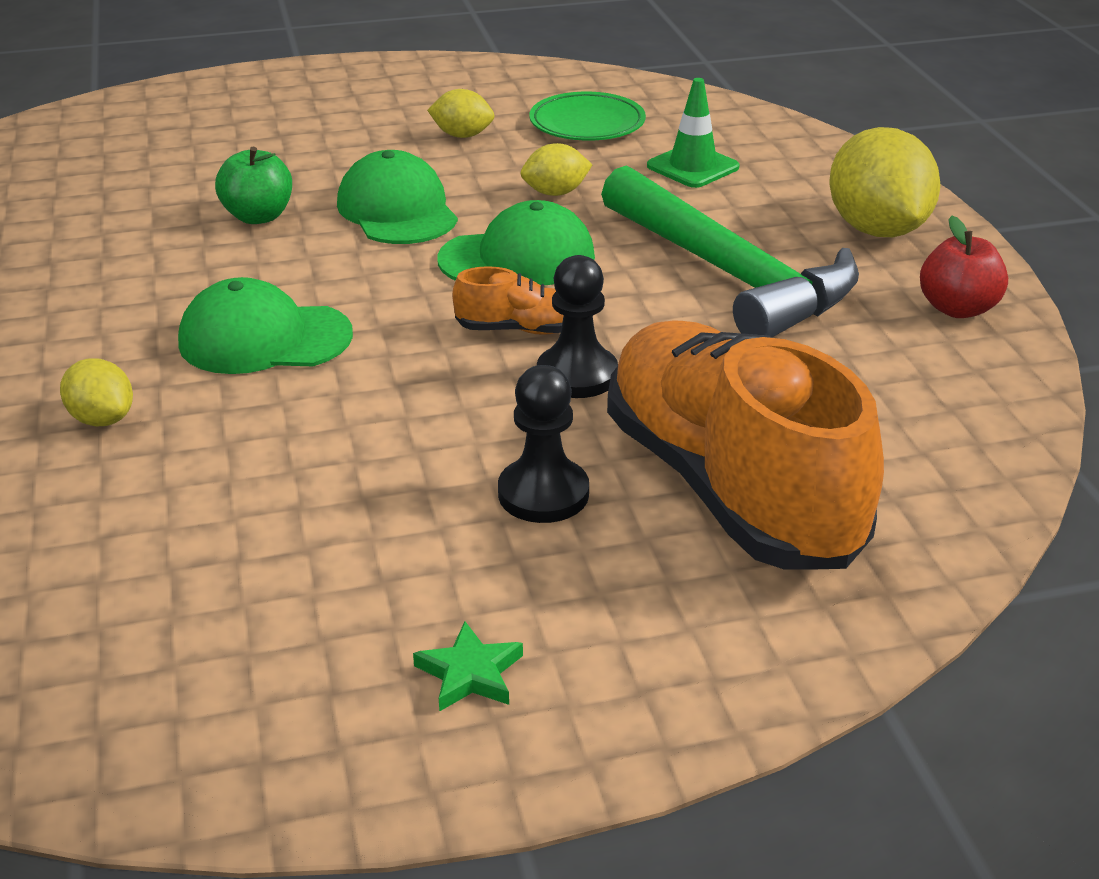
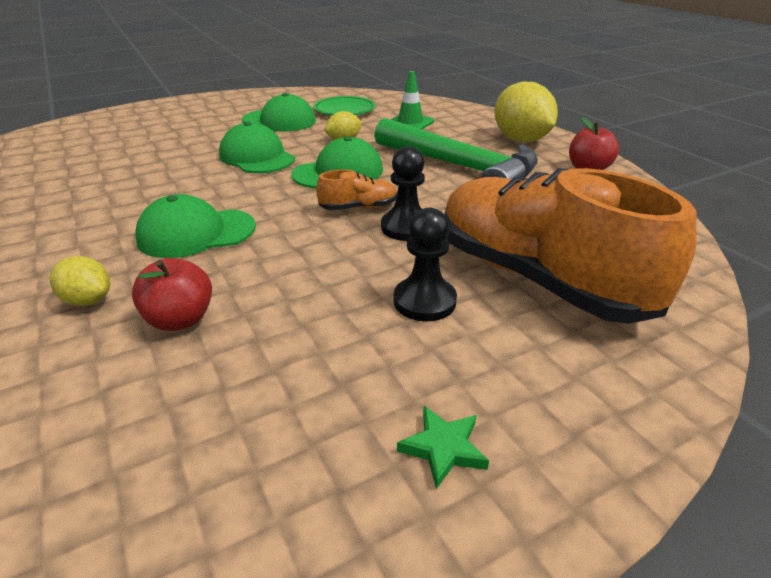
camera: 15 degrees left, 0 degrees up
(211, 464) = (180, 319): none -> red apple
(258, 216) = (172, 168): green apple -> none
(462, 135) = (279, 121): yellow lemon -> green cap

